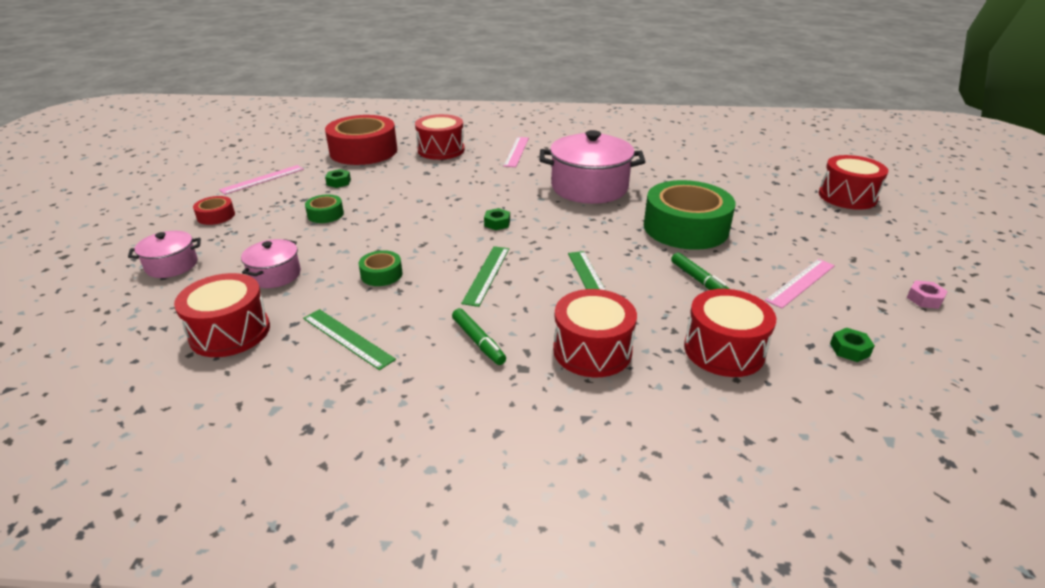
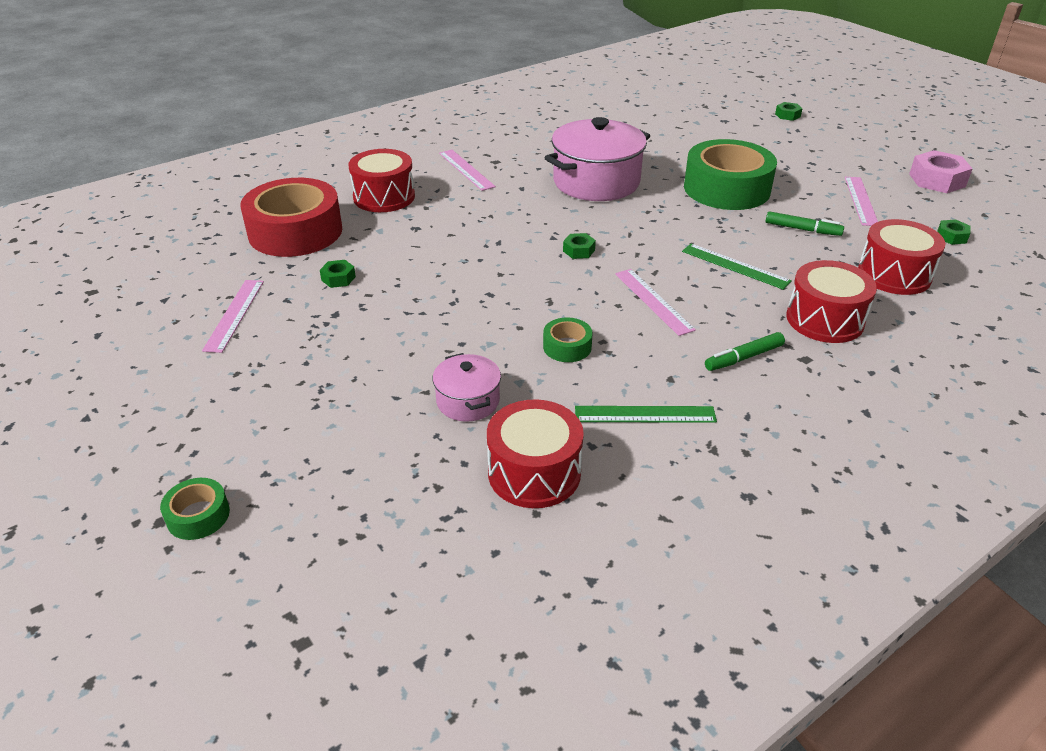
camera: 40 degrees left, 5 degrees up
(172, 265) = (331, 454): pink pot -> none
(216, 216) = (266, 380): red tape -> none
(325, 214) = (395, 318): green tape -> green tape (198, 516)
(478, 341) = (744, 357): green marker -> green marker turned 135 degrees clockwise
(487, 275) = (653, 301): green ruler -> pink ruler
(847, 197) = (787, 115): red drum -> green nut
(924, 299) = (937, 180): pink nut -> pink nut, size x1.90

